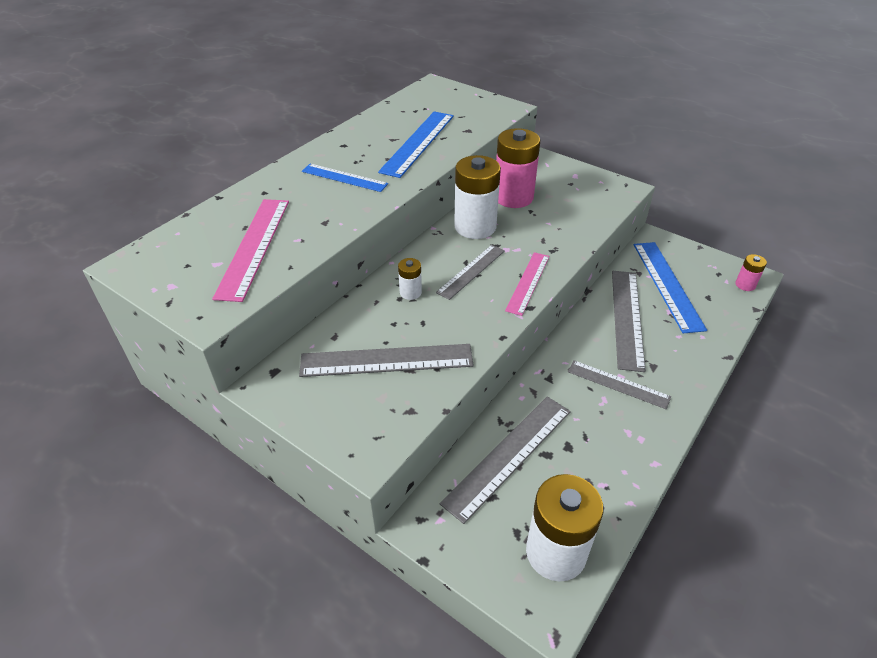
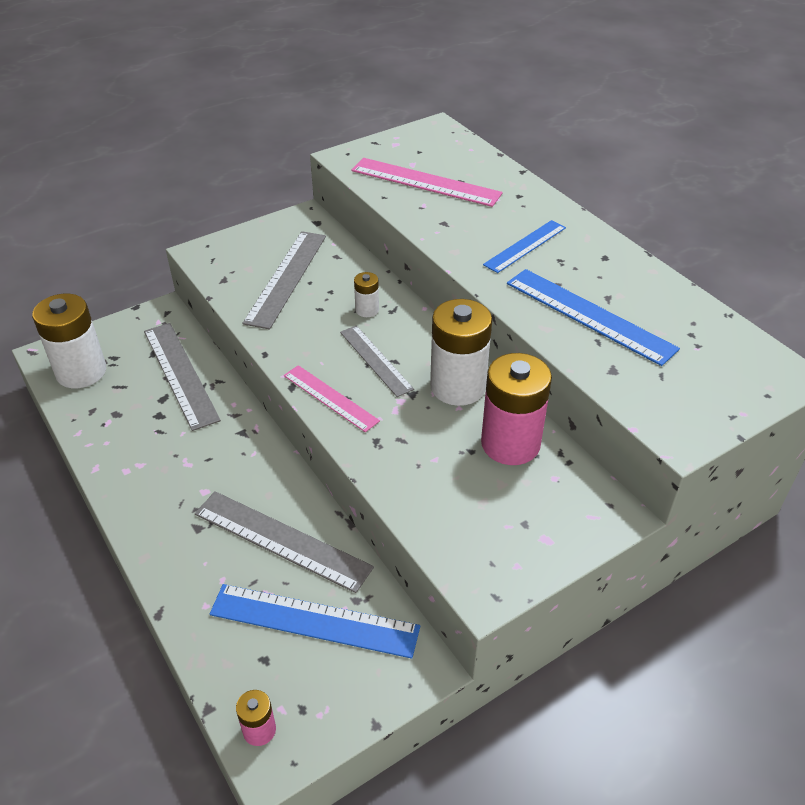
camera: 110 degrees right, 0 degrees up
(618, 384) = (196, 483): grey ruler -> none

